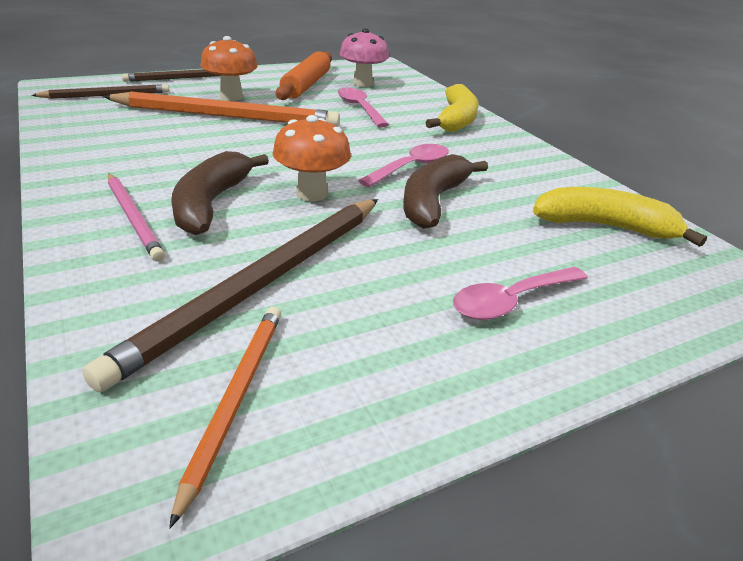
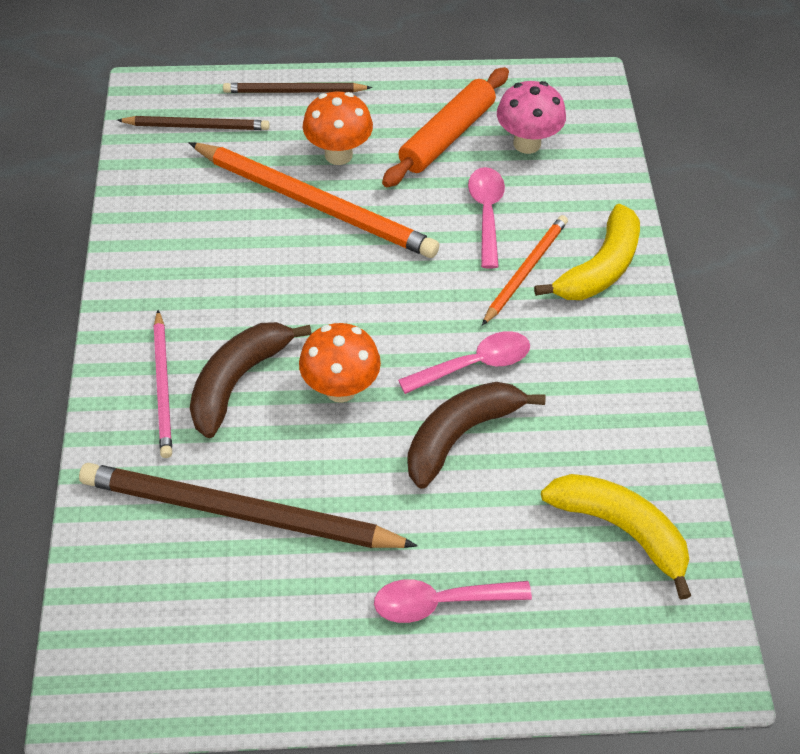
camera: 25 degrees right, 20 degrees up
(235, 398) = (173, 629): orange pencil -> orange pencil (525, 270)
(262, 284) = (239, 512): brown pencil -> brown pencil turned 45 degrees clockwise

